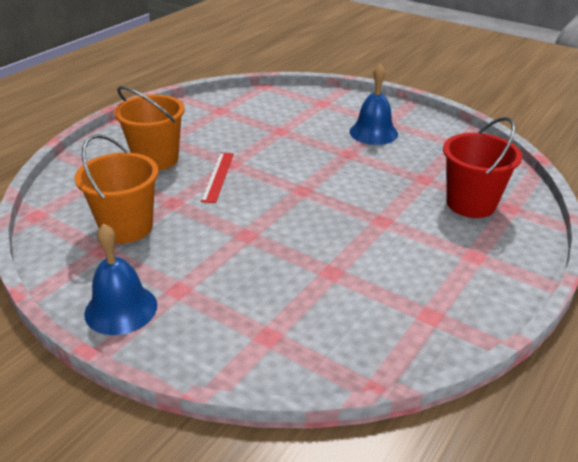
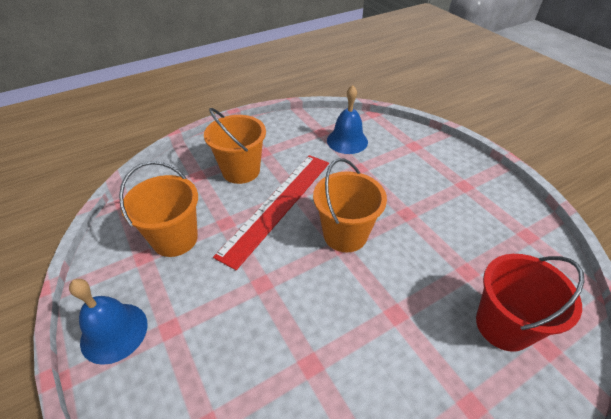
camera: 25 degrees right, 10 degrees up
(218, 176) = (277, 205): red ruler -> red ruler, size x1.99
(301, 181) = (345, 234): none -> orange bucket
(373, 133) = (444, 195): blue bell -> blue bell (347, 141)

